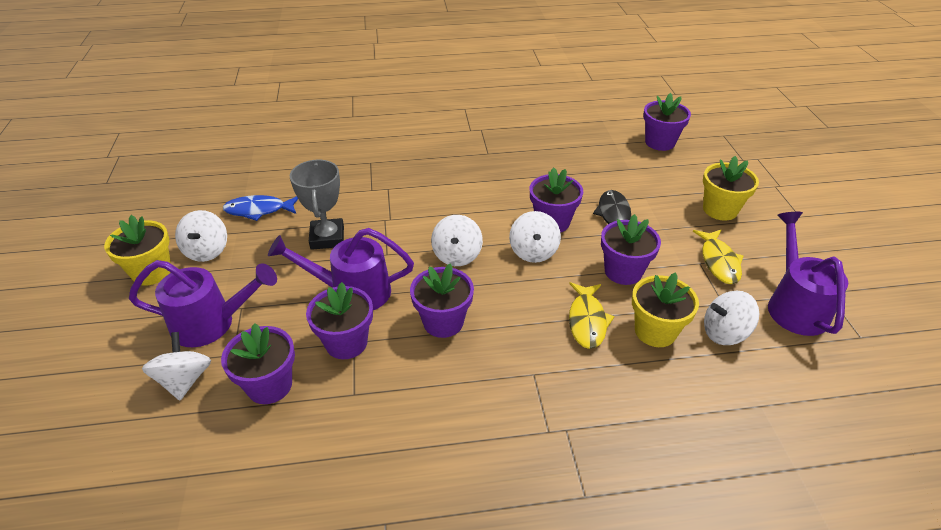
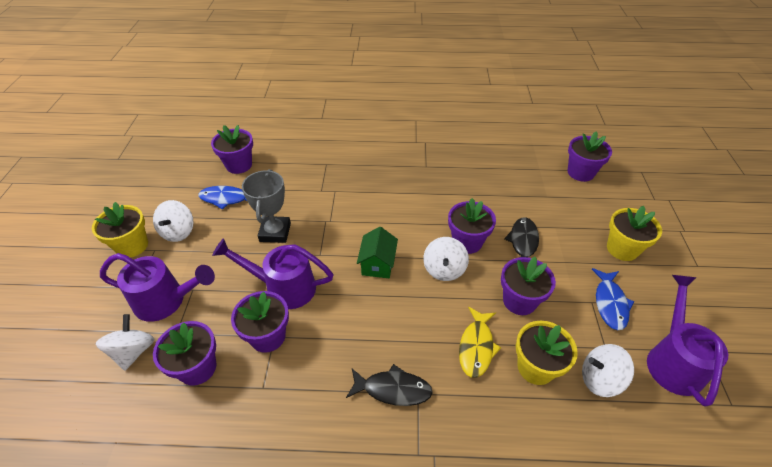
camera: 10 degrees right, 5 degrees up
(443, 322) = (352, 329): purple flower pot -> purple flower pot (239, 165)
(457, 255) = (378, 264): white spinning top -> green house
(505, 374) = (393, 389): none -> black fish
(719, 262) = (610, 303): yellow fish -> blue fish

